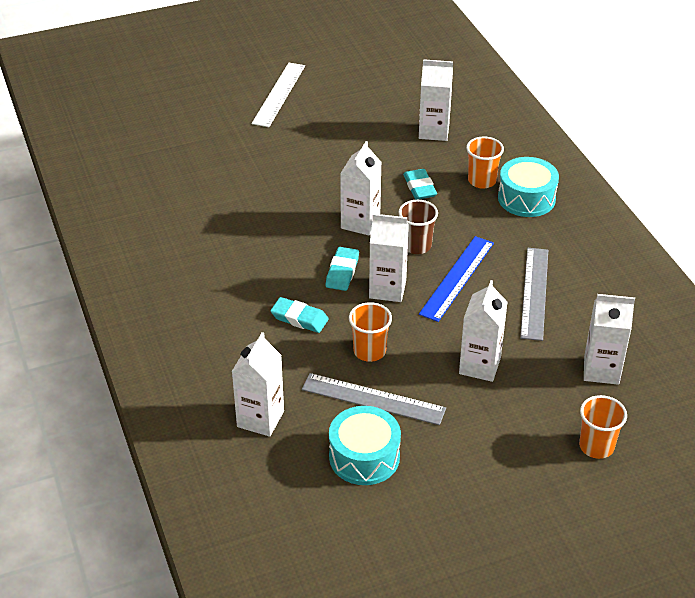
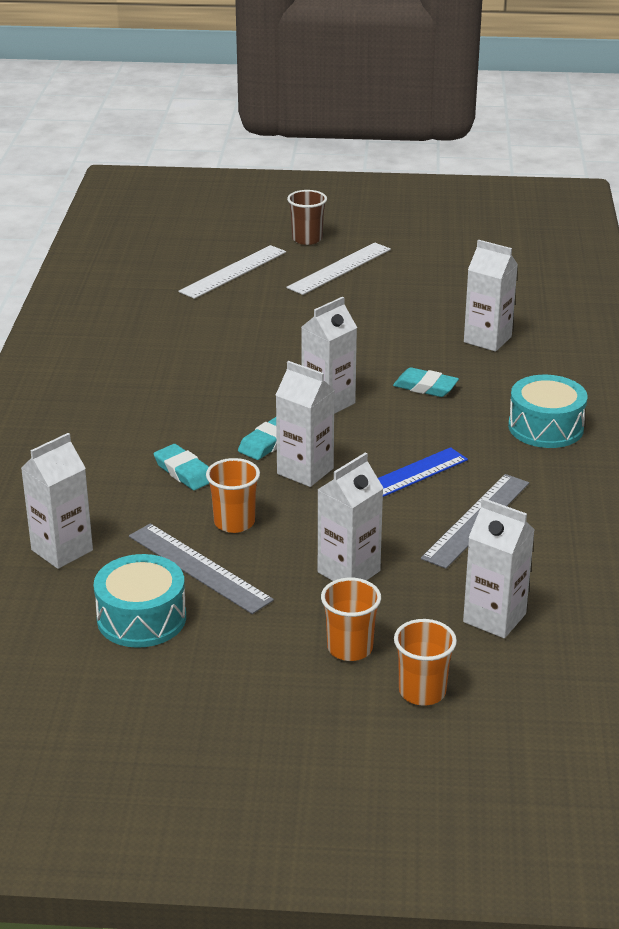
camera: 25 degrees right, 10 degrees down
(198, 119) = (233, 272): none -> white ruler
(416, 245) = (374, 439): brown cup -> brown cup (307, 239)
(419, 187) = (425, 387): turquoise eraser -> turquoise eraser turned 75 degrees counterclockwise
(482, 181) = (505, 398): orange cup -> orange cup (350, 648)

